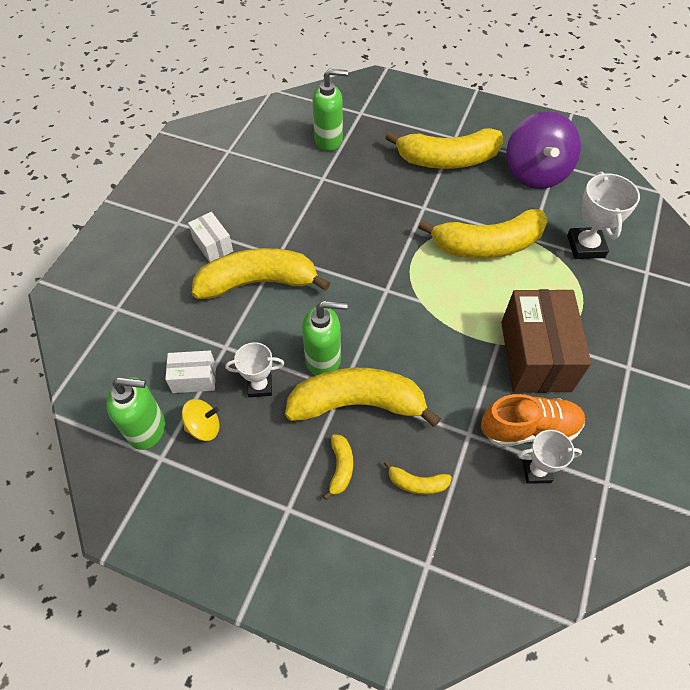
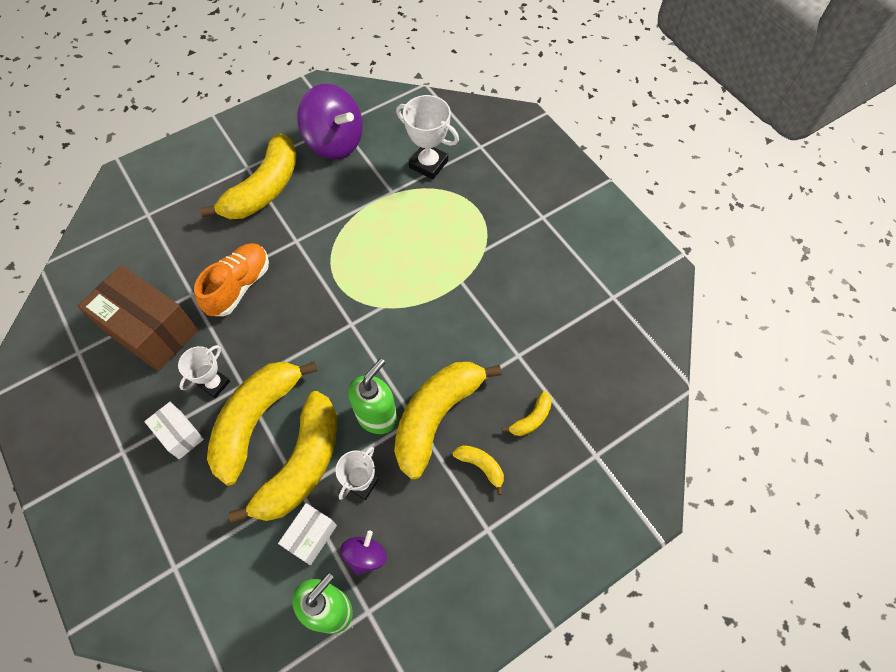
camera: 55 degrees left, 5 degrees up
(204, 427) = (365, 555): yellow spinning top -> purple spinning top
(213, 245) = (180, 434): white box -> white box turned 45 degrees clockwise
(329, 140) = (153, 260): green soap dispenser -> none
(487, 245) = (372, 224): yellow banana -> yellow banana (302, 465)
(529, 429) = (543, 313): orange shoe -> orange shoe (239, 286)
(535, 356) = (490, 266): brown box -> brown box (151, 331)
(536, 471) = (576, 333): white trophy -> white trophy (214, 384)

